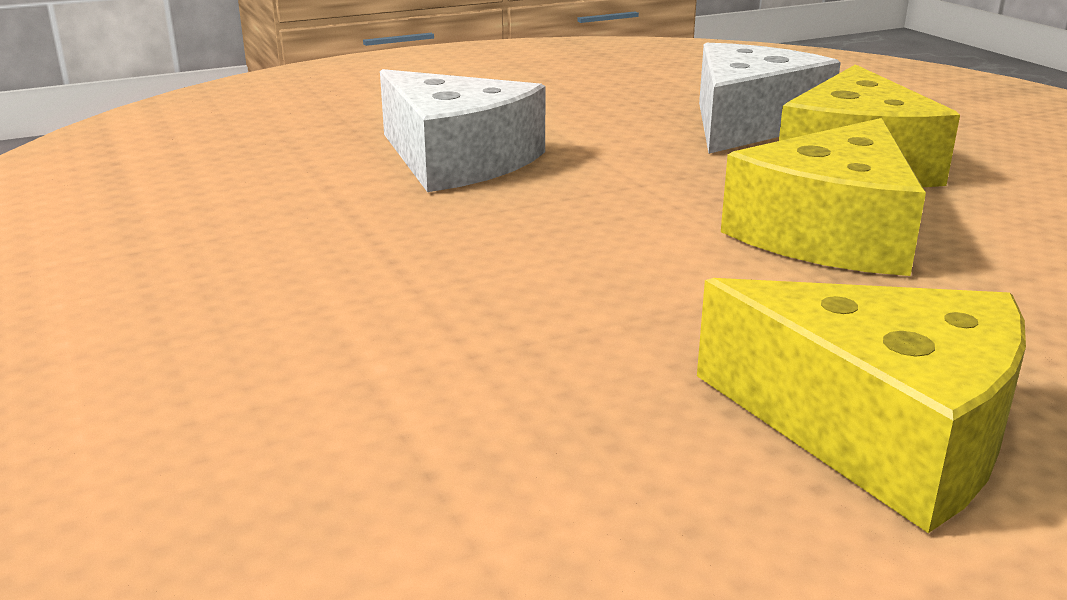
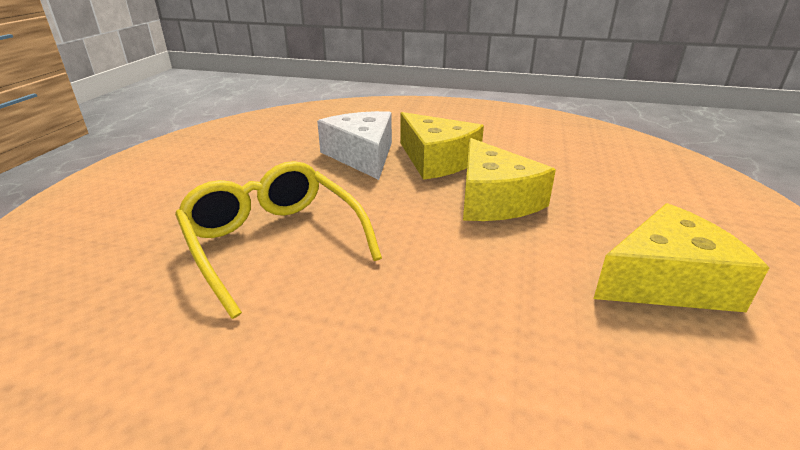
camera: 50 degrees left, 5 degrees up
(456, 160) = (274, 242): white cheese -> yellow glasses

